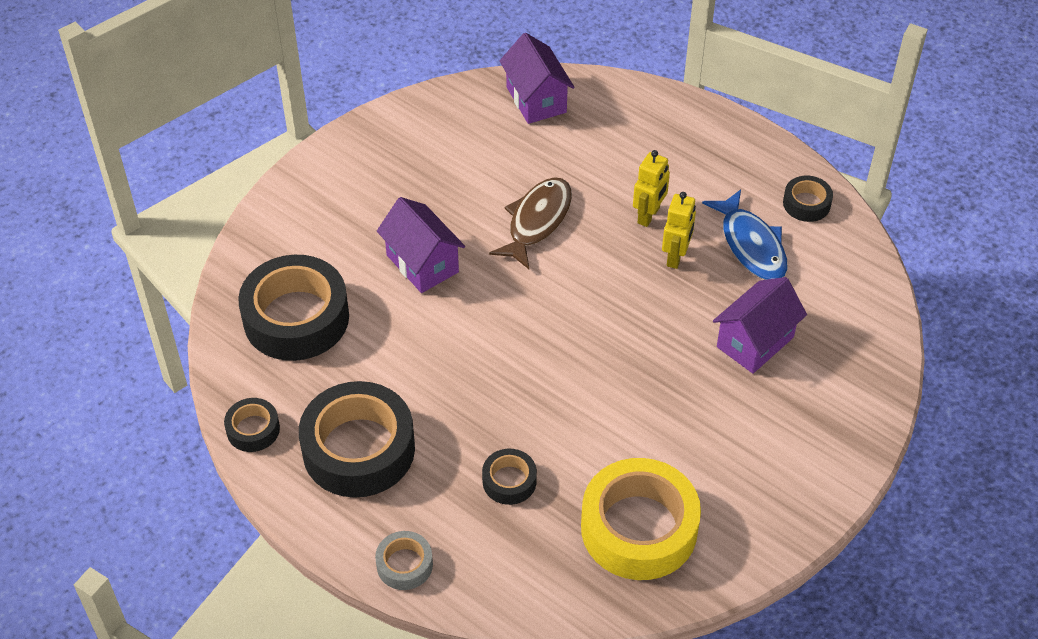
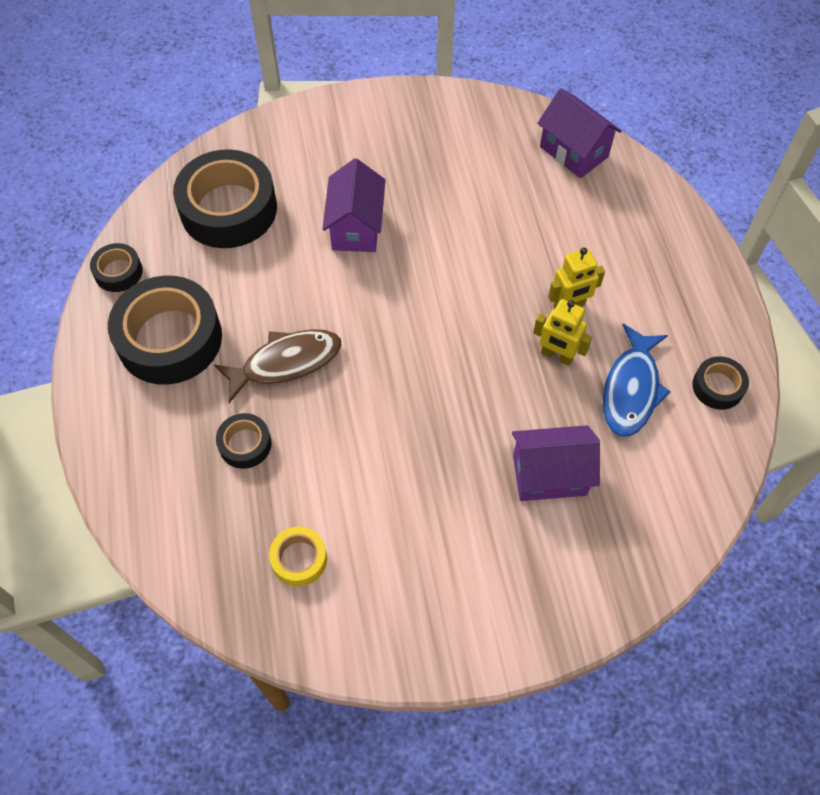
camera: 40 degrees right, 10 degrees up
(404, 565) = (110, 451): grey tape -> none
(536, 100) = (573, 152): purple house -> purple house turned 60 degrees counterclockwise
(537, 221) = (474, 251): brown fish -> brown fish (286, 363)
(639, 528) = (299, 559): yellow tape -> yellow tape, size x0.48
(676, 257) = (556, 356): yellow robot -> yellow robot turned 60 degrees clockwise

